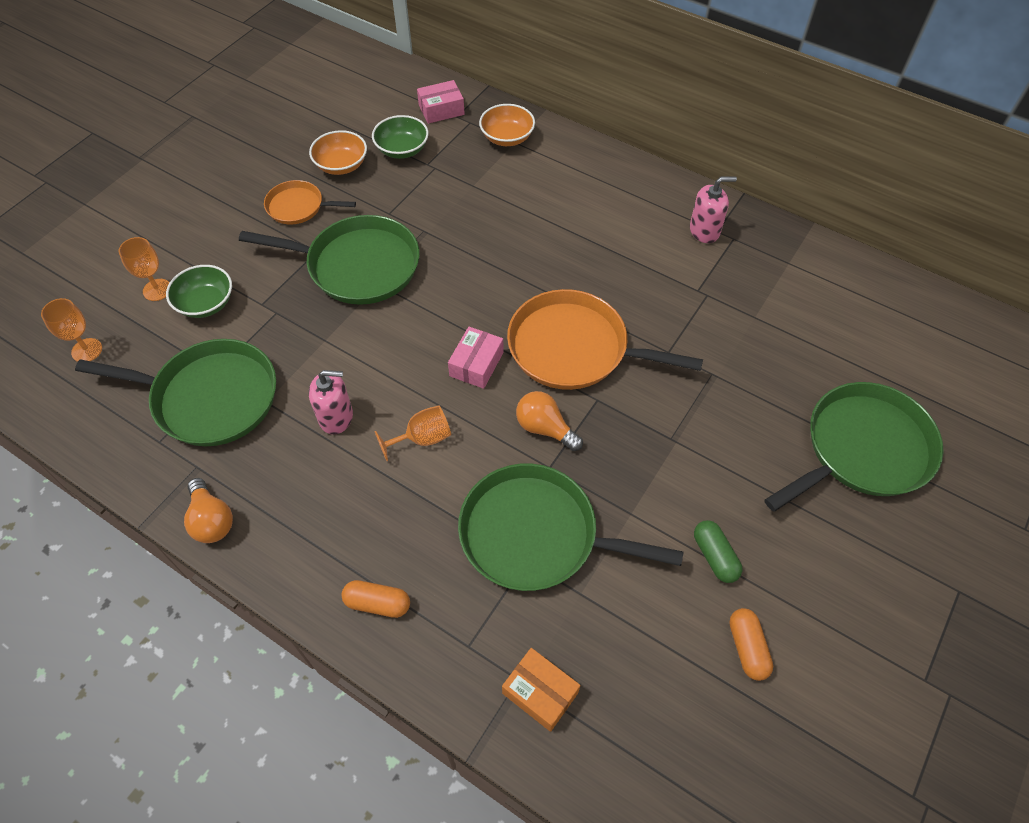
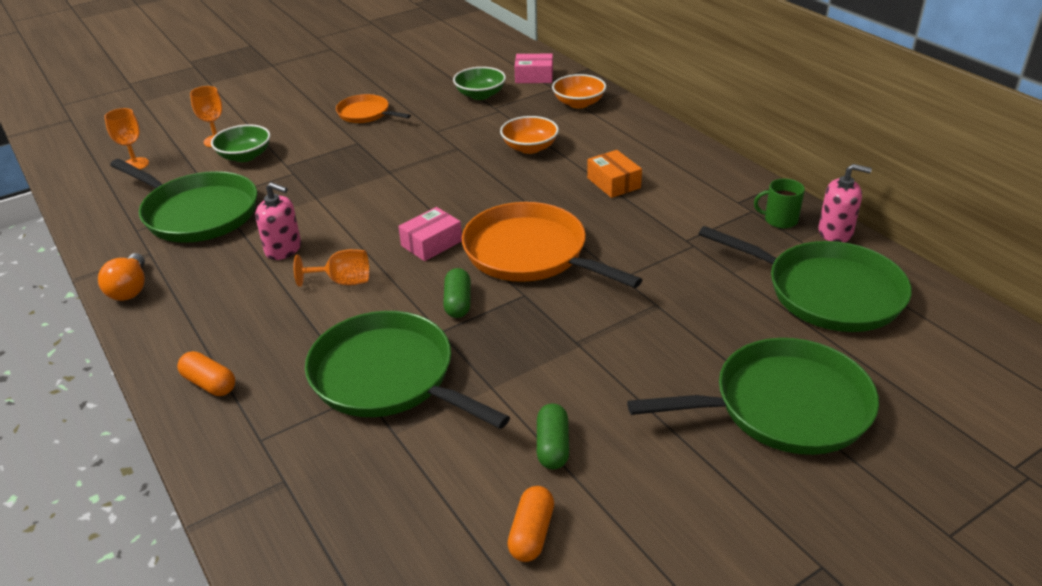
camera: 25 degrees right, 20 degrees down
(341, 165) = (422, 95): orange bowl -> orange bowl (529, 147)
(358, 266) = (383, 158): green pan -> green pan (827, 292)
(540, 692) = (295, 498): orange box -> orange box (613, 183)
(545, 428) = (458, 302): orange light bulb -> green capsule
(704, 230) = (725, 199): pink soap dispenser -> pink soap dispenser (835, 232)
(761, 243) = (779, 220): none -> green mug

